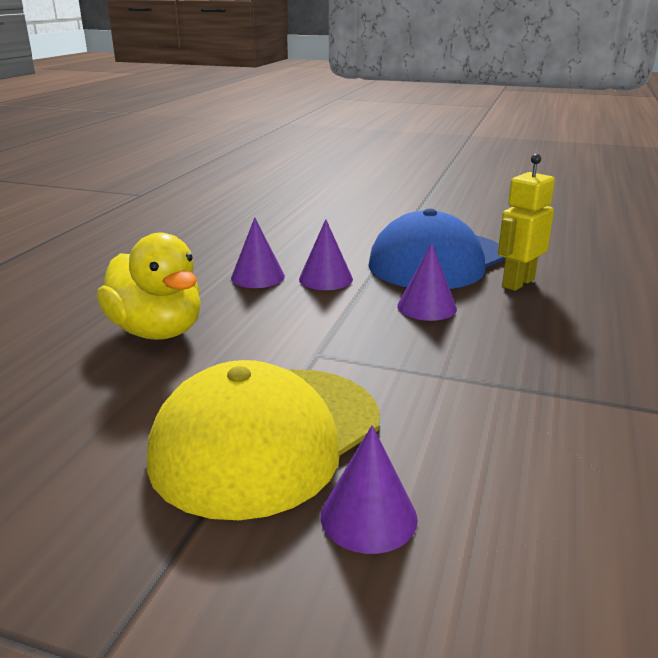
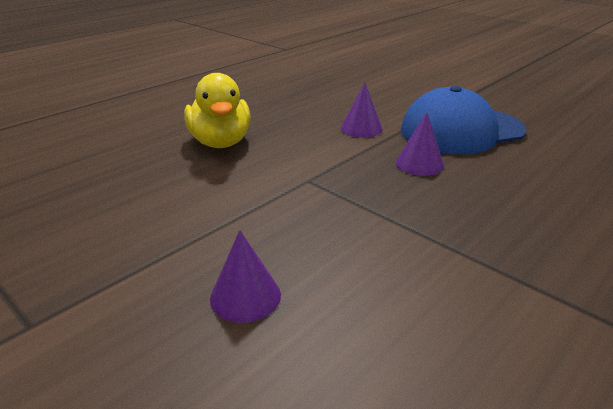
camera: 25 degrees right, 5 degrees up
(257, 277) = (315, 118): purple cone -> none
(267, 437) = (228, 227): yellow cap -> none
(517, 283) = (514, 160): yellow robot -> none

